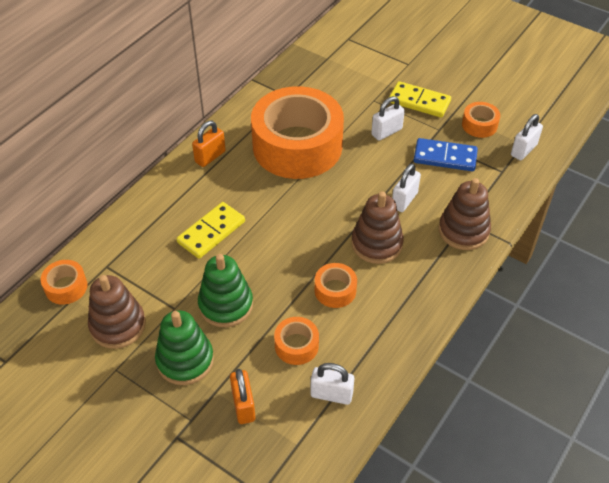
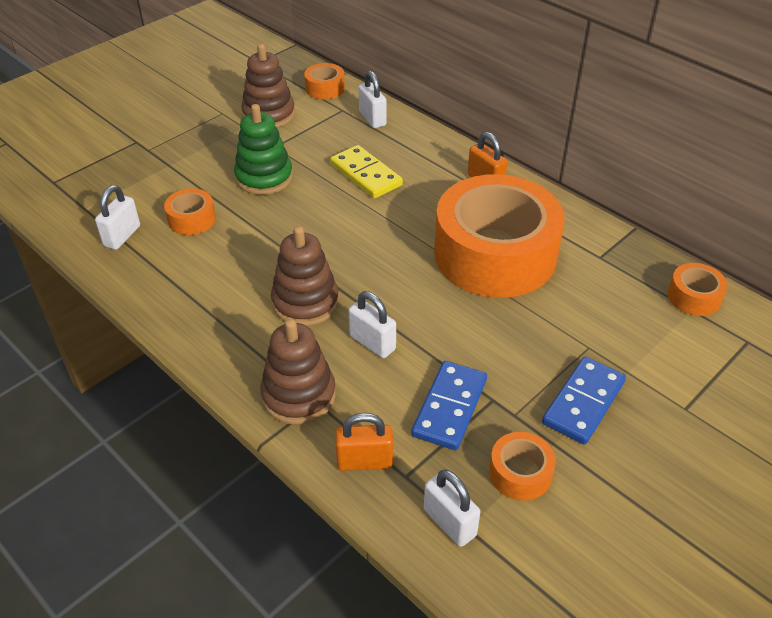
camera: 100 degrees right, 5 degrees down
(185, 360) = (211, 149): green stacking toy -> none
(243, 405) = (143, 179): orange padlock -> orange padlock (364, 461)
(335, 290) = (249, 256): orange tape -> orange tape (694, 297)
(386, 132) = (514, 349): white padlock -> white padlock (372, 118)
(419, 102) = (583, 402): yellow domino -> blue domino

